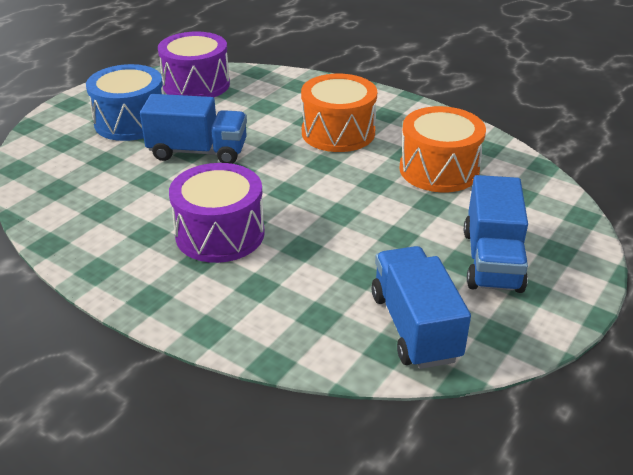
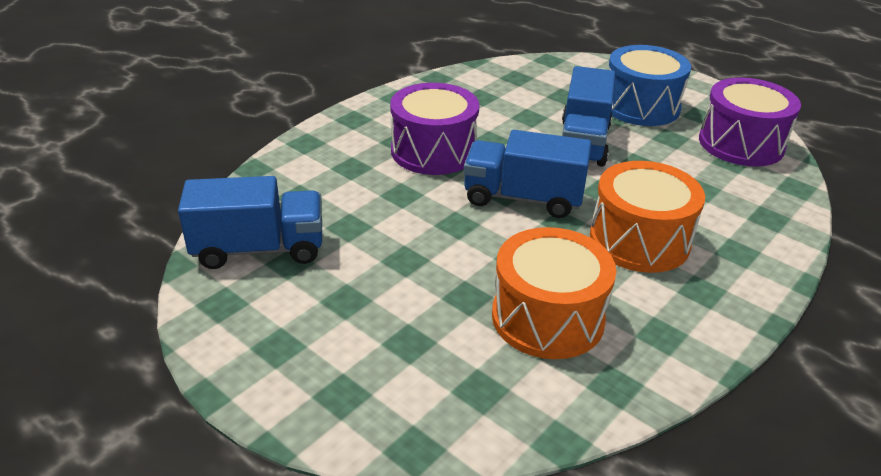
camera: 95 degrees right, 0 degrees up
(492, 260) = (341, 326): blue truck -> blue truck (523, 198)

